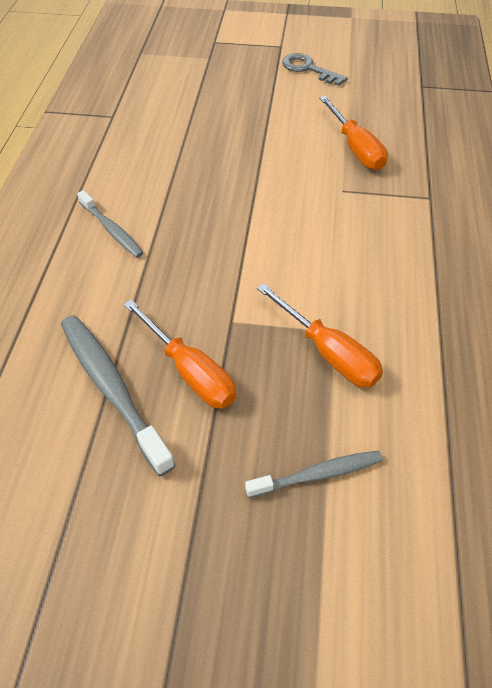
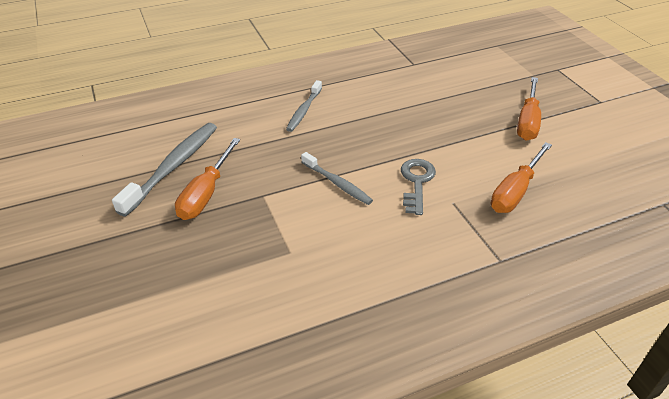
camera: 60 degrees right, 10 degrees down
(308, 69) = (589, 127): grey key -> grey key (416, 182)
(317, 474) = (152, 288): grey toothbrush -> grey toothbrush (337, 183)
(328, 352) = (266, 255): orange screwdriver -> orange screwdriver (527, 121)

